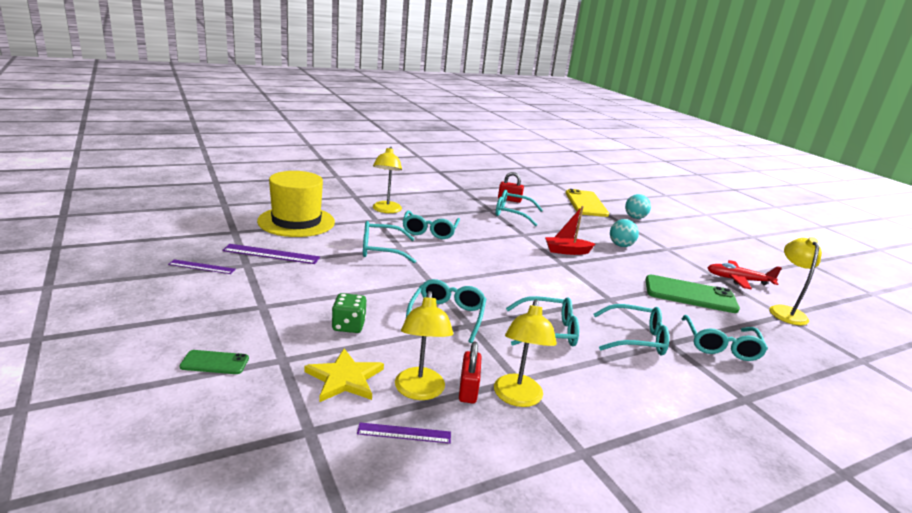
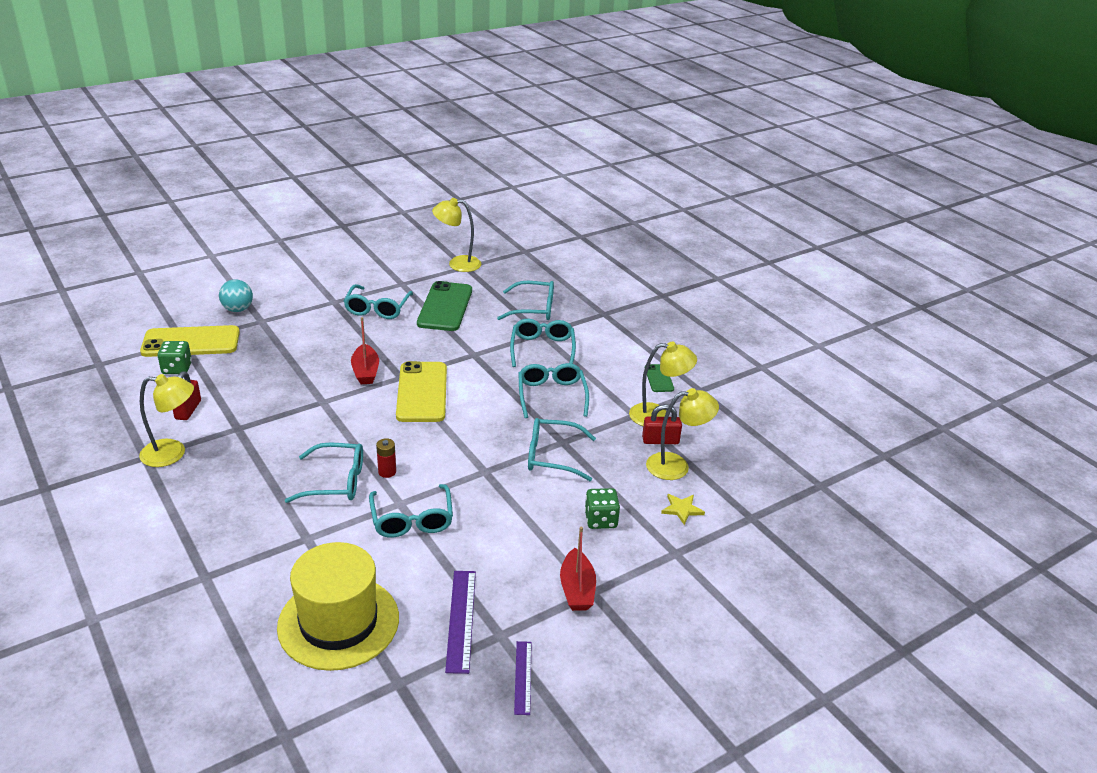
camera: 95 degrees left, 10 degrees up
(215, 363) = (702, 596): green phone -> green phone (659, 378)
(270, 300) = (577, 589): none -> red boat
(344, 378) = (682, 509): yellow star -> yellow star, size x0.62
(386, 210) = (265, 532): yellow lamp -> yellow lamp (172, 453)
(404, 433) = (726, 469): purple ruler -> none
(437, 247) = (387, 472): none -> red battery
(512, 213) = (248, 408): turquoise glasses -> turquoise glasses (377, 309)
(541, 269) = (422, 392): none -> yellow phone
(554, 199) = (177, 368): none -> green dice
(620, 245) = (335, 331): turquoise ball -> none
(738, 280) = (401, 273): red plane -> none

